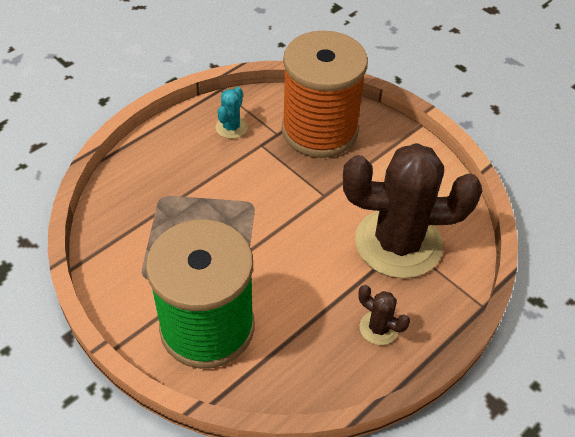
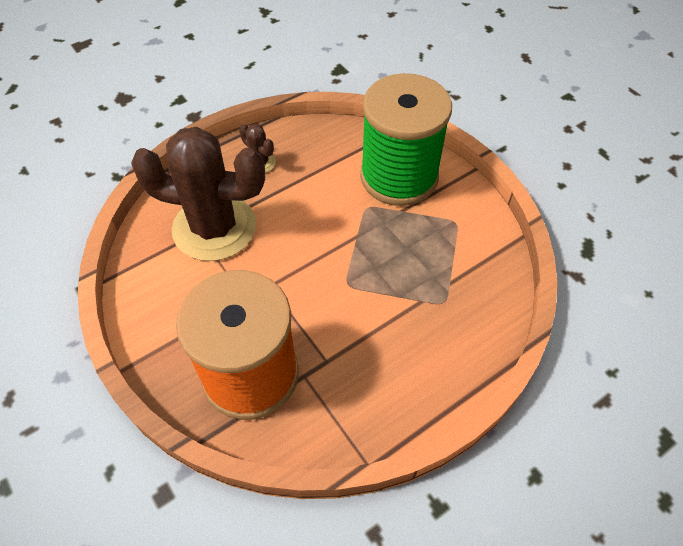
camera: 170 degrees left, 5 degrees up
(231, 127) = (360, 392): turquoise cactus -> none

